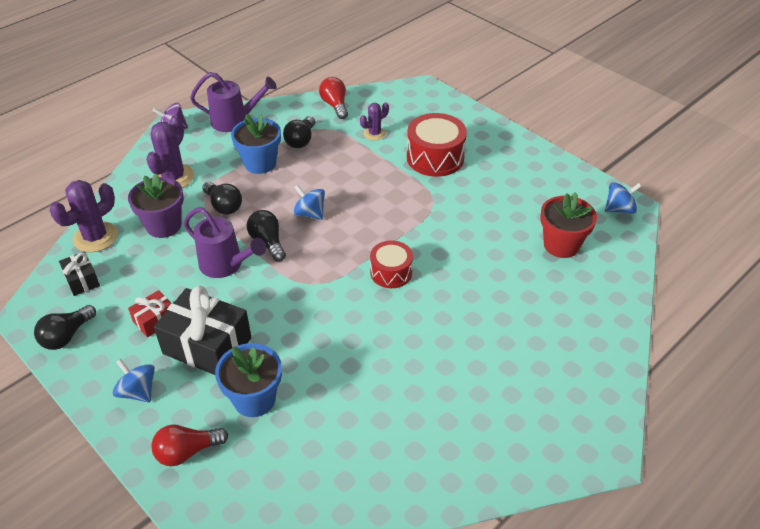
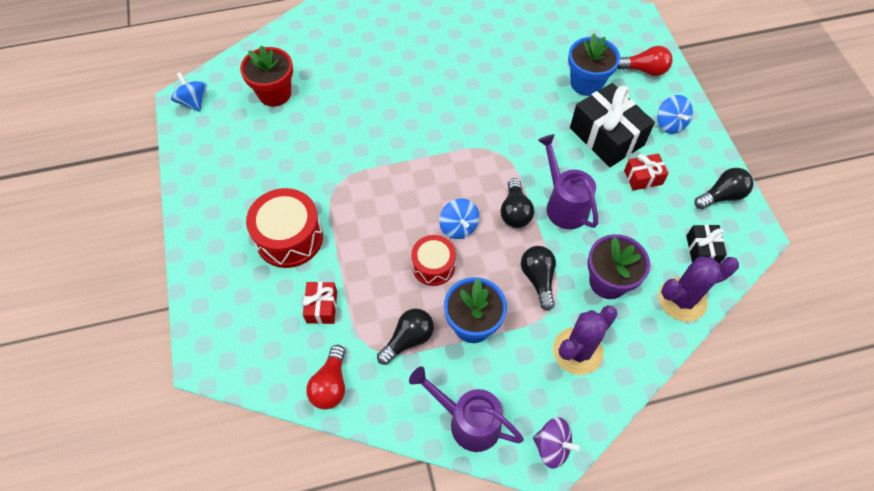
camera: 150 degrees left, 15 degrees up
(374, 134) = (322, 307): purple cactus -> red gift
(391, 272) = (427, 132): red drum -> red drum (433, 266)
(619, 209) = (193, 102): blue spinning top -> blue spinning top turned 45 degrees clockwise

